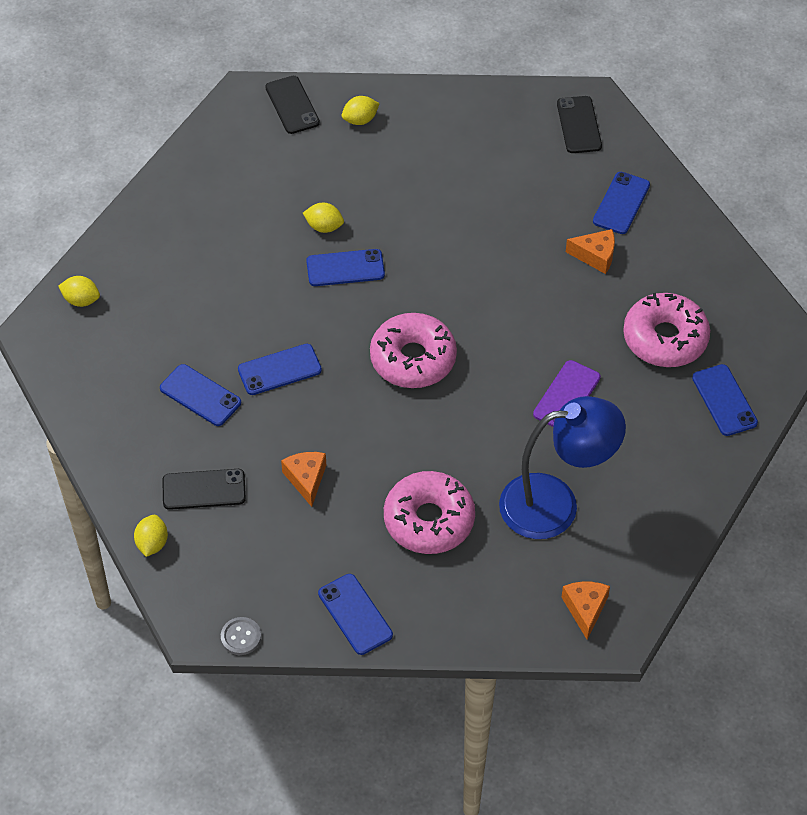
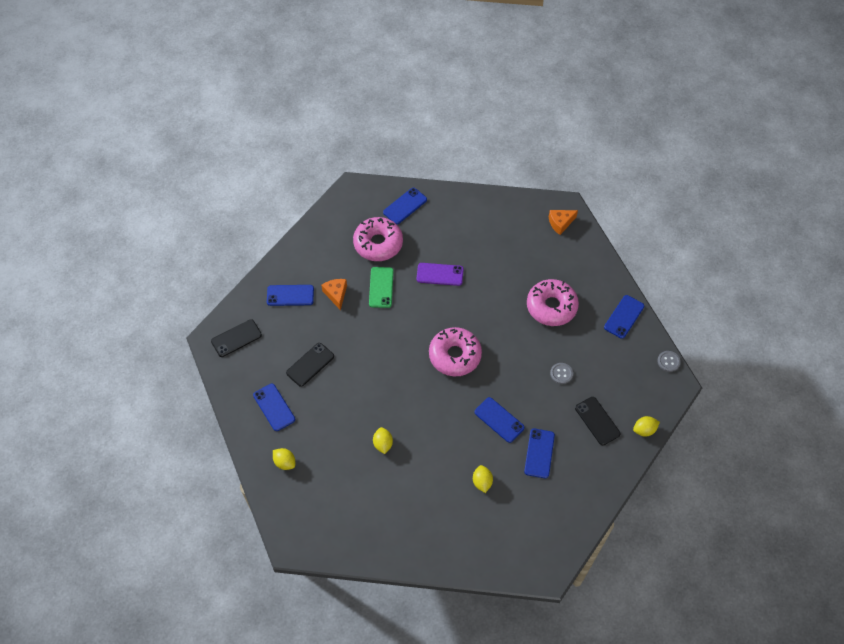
camera: 115 degrees left, 5 degrees up
(81, 300) = (509, 558): yellow lemon -> yellow lemon (482, 482)
(292, 105) = (289, 510): black phone -> black phone (310, 364)
(306, 479) = (561, 374): orange cheese -> grey button
(345, 268) = (408, 418): blue phone -> blue phone (274, 407)
(555, 504) = (509, 256): blue lamp -> none
(580, 313) = (381, 287): none -> green phone

